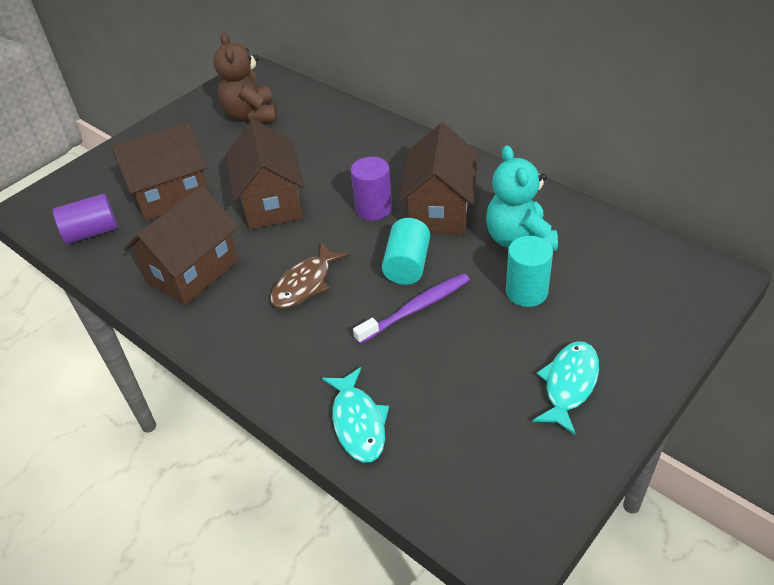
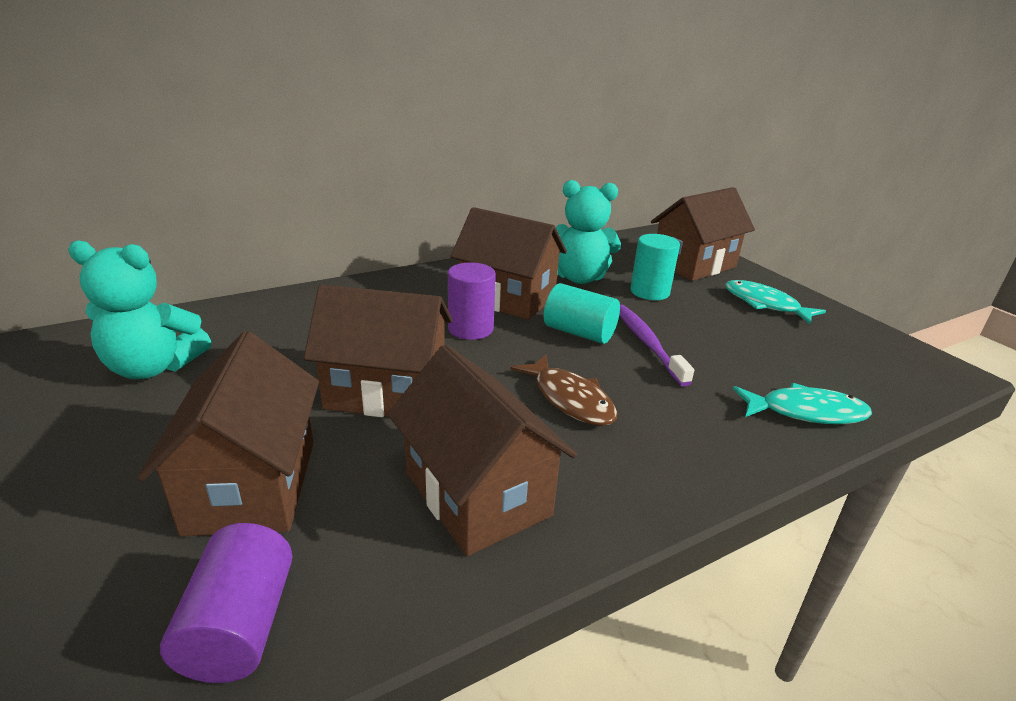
camera: 75 degrees left, 15 degrees down
(251, 115) = (154, 367): brown teddy bear -> turquoise teddy bear
(634, 314) = (693, 265): none -> brown house

